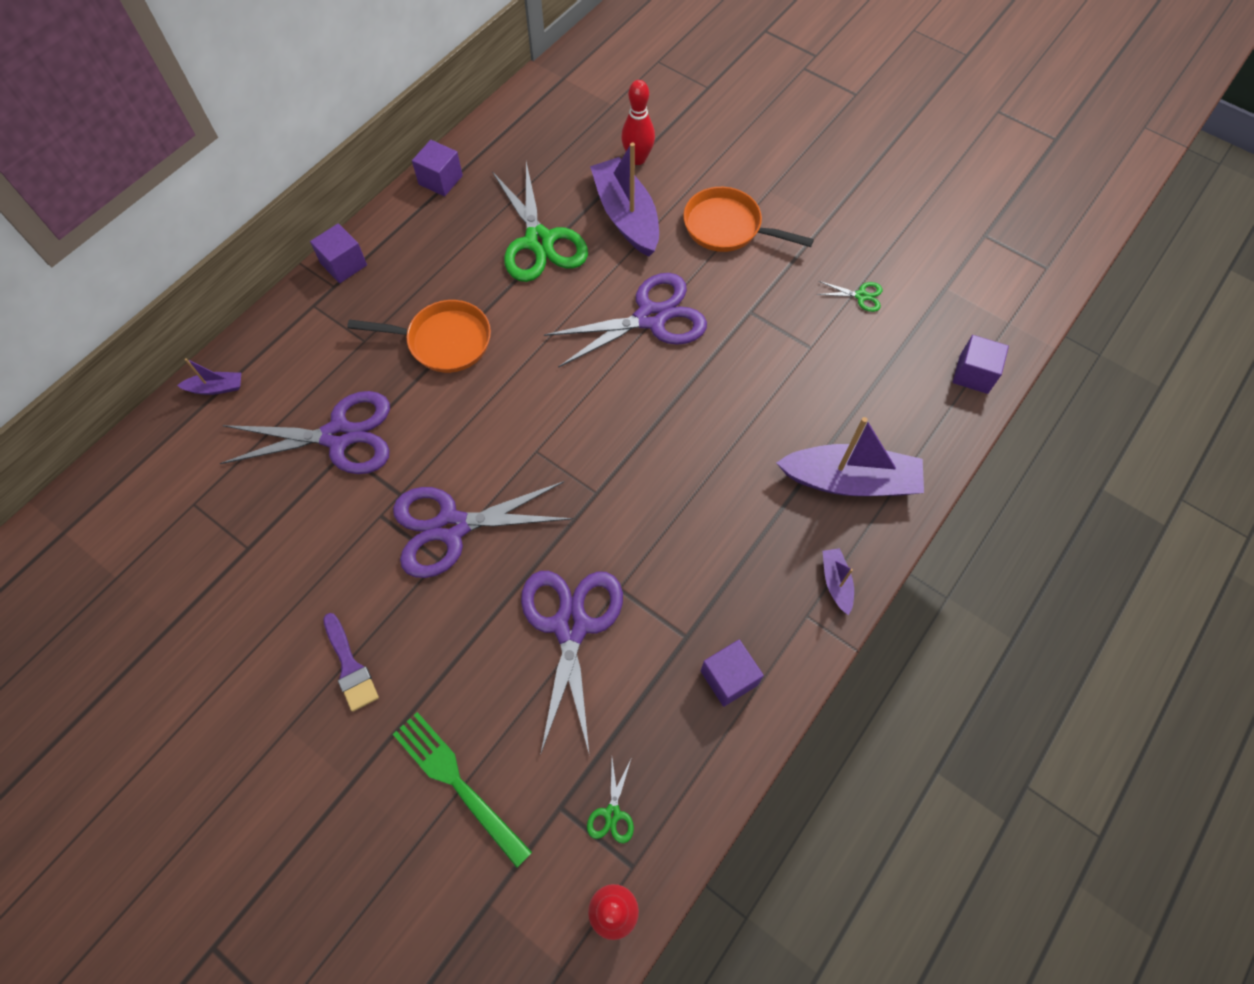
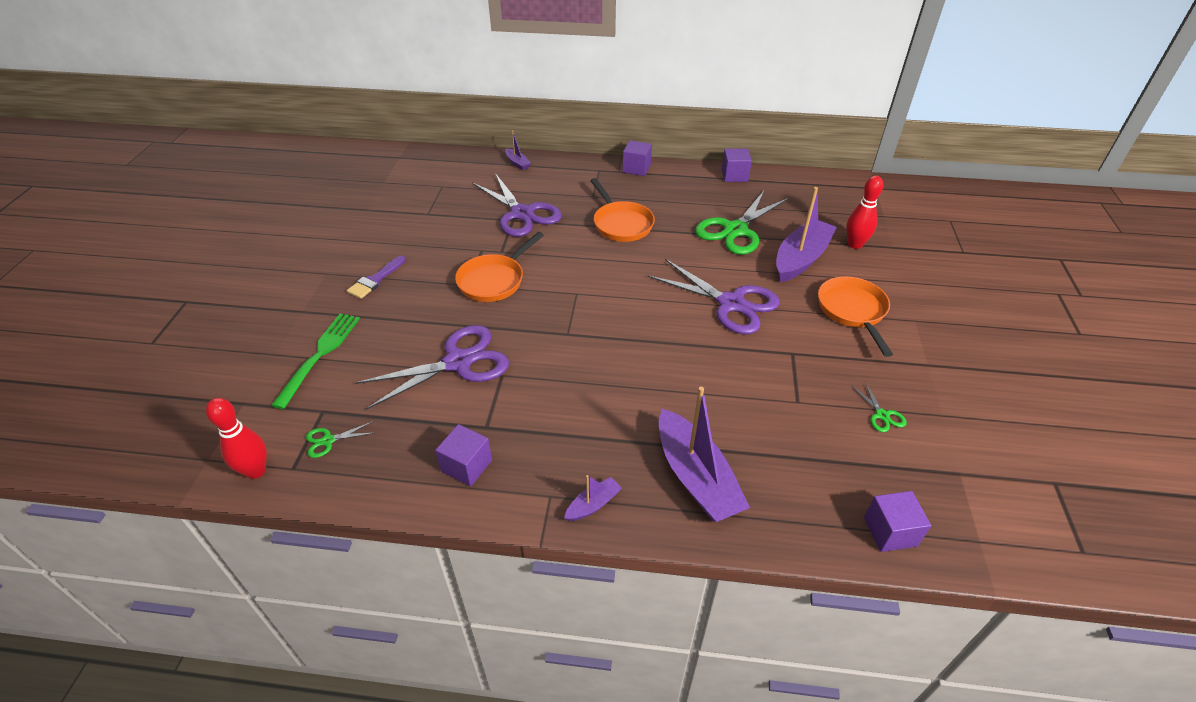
camera: 60 degrees right, 20 degrees down
(451, 527) = (494, 280): purple scissors -> orange pan

